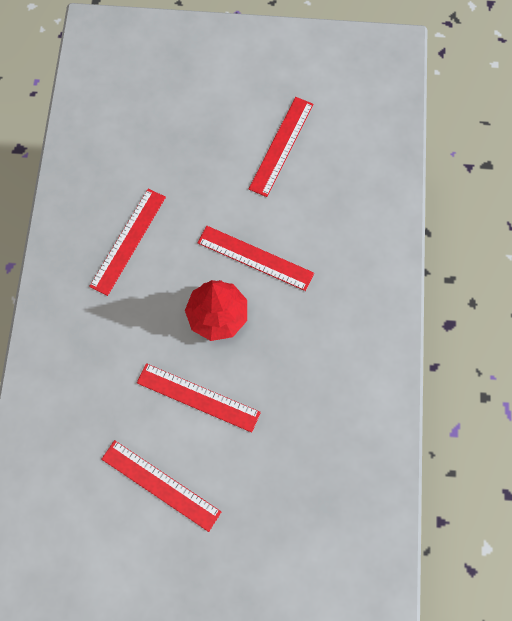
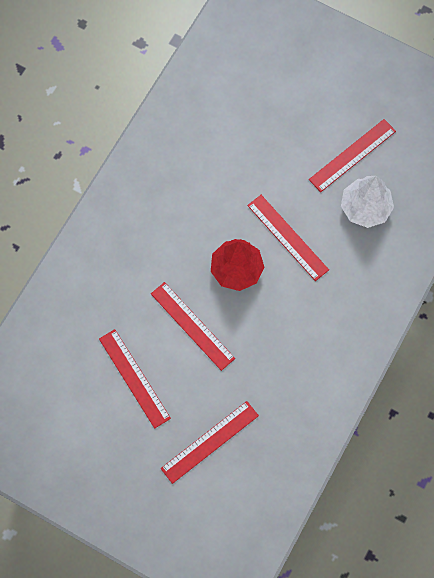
camera: 25 degrees right, 0 degrees up
(128, 241) = (193, 180): red ruler -> red ruler (209, 442)
(320, 193) = (365, 208): none -> white tree

